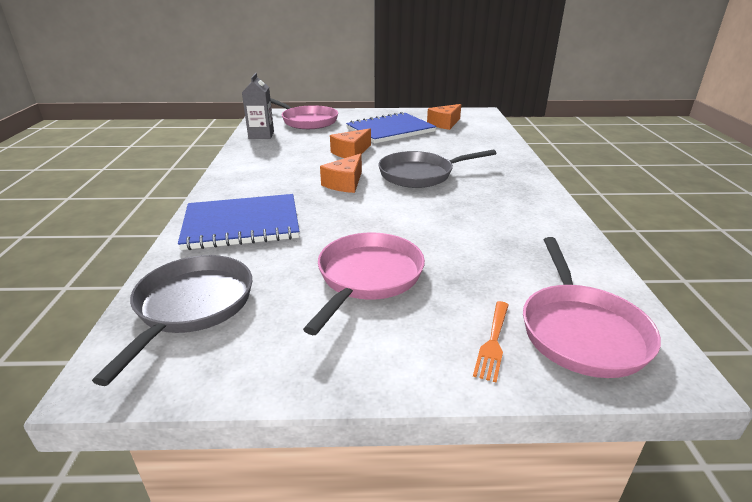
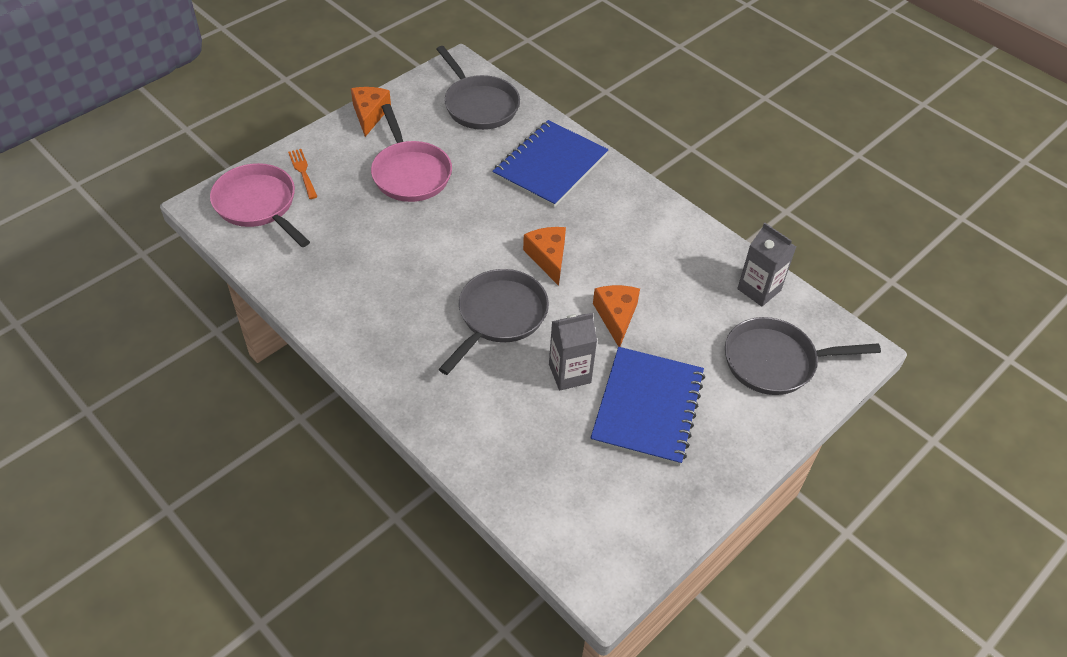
camera: 135 degrees right, 20 degrees up
(307, 121) = (775, 361): pink pan -> grey pan
(412, 147) = (569, 373): none -> grey carton
(445, 124) = (606, 484): orange cheese -> orange cheese (369, 114)

